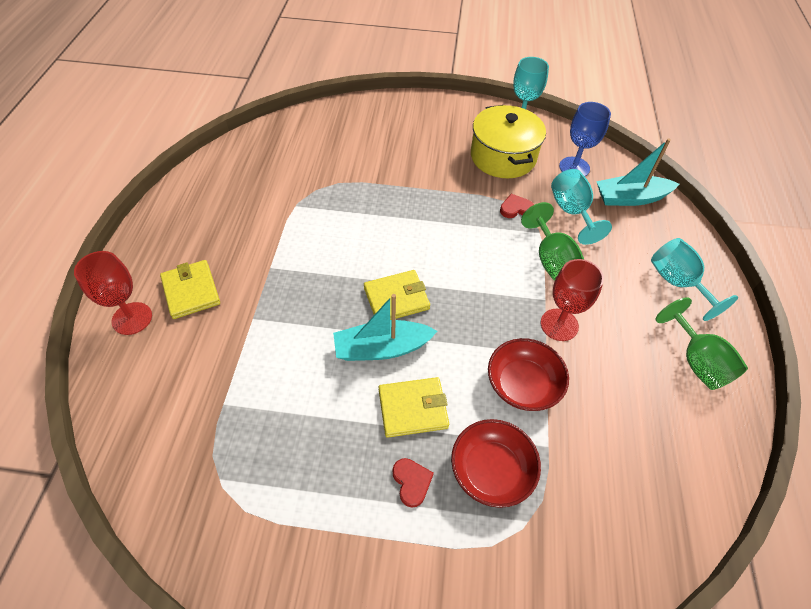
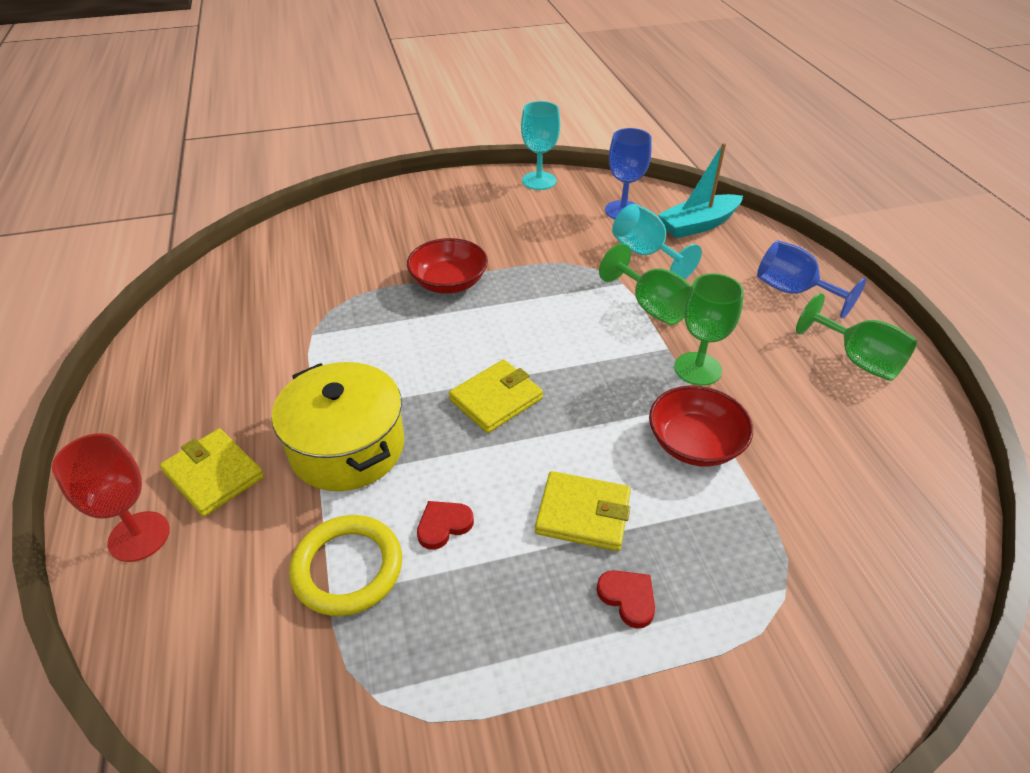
camera: 20 degrees left, 10 degrees down
(243, 388) = (347, 568): none -> yellow ring
(382, 348) = (508, 459): turquoise boat -> none
(413, 409) = (583, 514): yellow wallet -> yellow wallet turned 45 degrees clockwise
(491, 470) = (713, 548): red bowl -> red bowl (449, 282)
(503, 157) = (539, 219): yellow pot -> yellow pot (347, 447)
(515, 208) = (582, 266): red heart -> red heart (443, 525)
(559, 325) = (697, 369): red goblet -> green goblet
(677, 283) = (793, 291): turquoise goblet -> blue goblet

